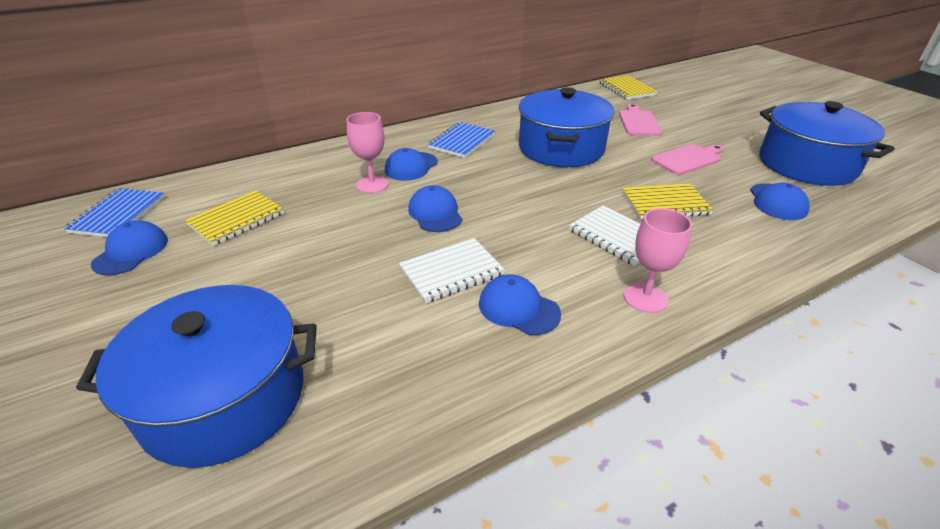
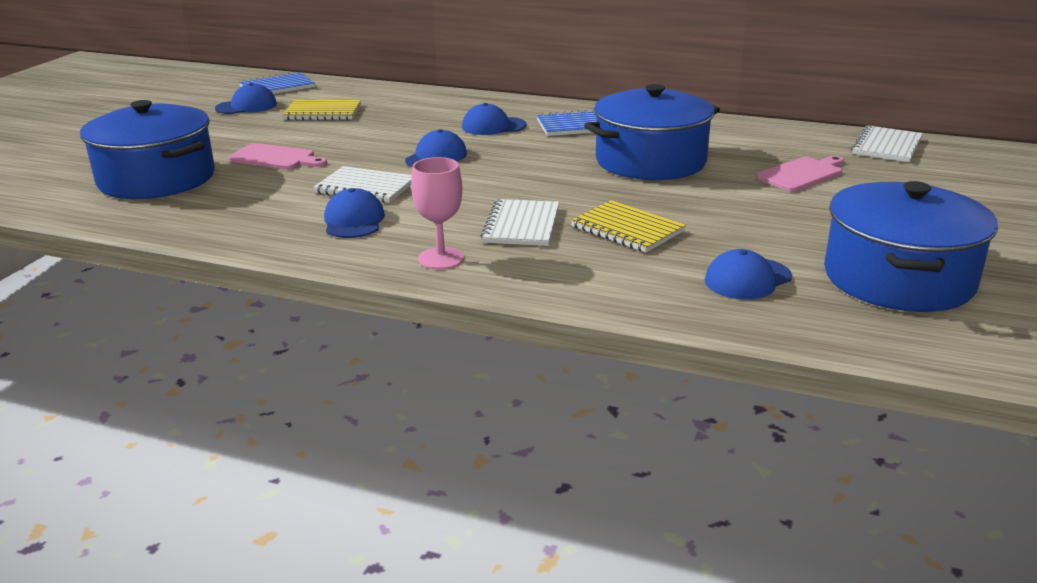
camera: 50 degrees right, 10 degrees down
(372, 184) = (439, 126): pink goblet -> none
(626, 89) = (886, 146): yellow notebook -> white notebook
(688, 159) = (759, 217): pink cutting board -> pink cutting board (275, 158)

